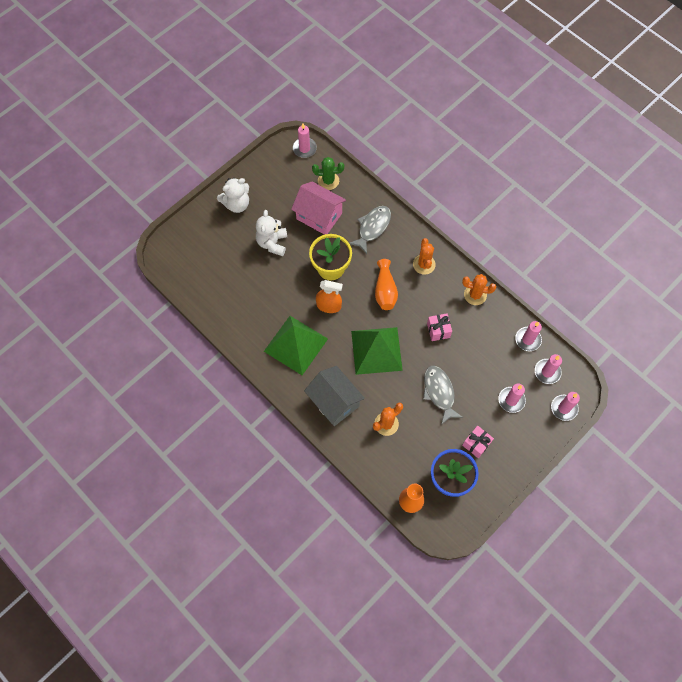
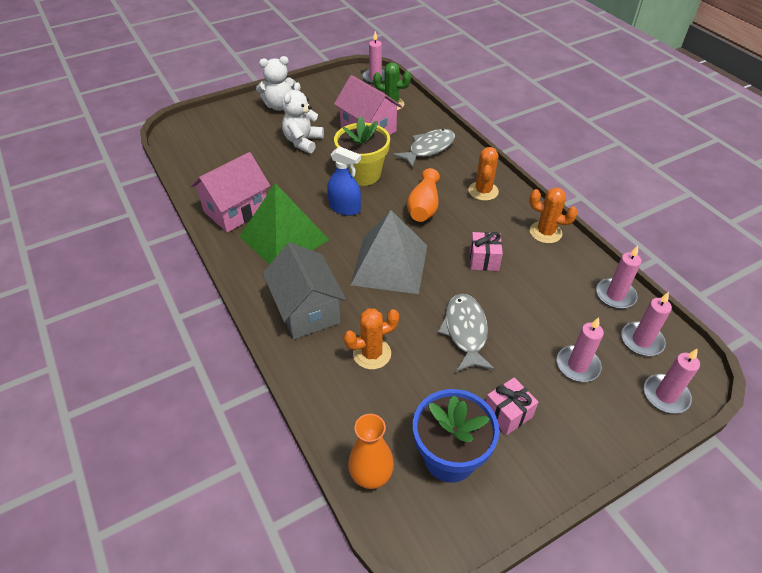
camera: 15 degrees right, 20 degrees down
(251, 327) = (236, 210): none -> pink house
(329, 306) = (345, 208): orange spray bottle -> blue spray bottle
(376, 350) = (389, 264): green pyramid -> grey pyramid

